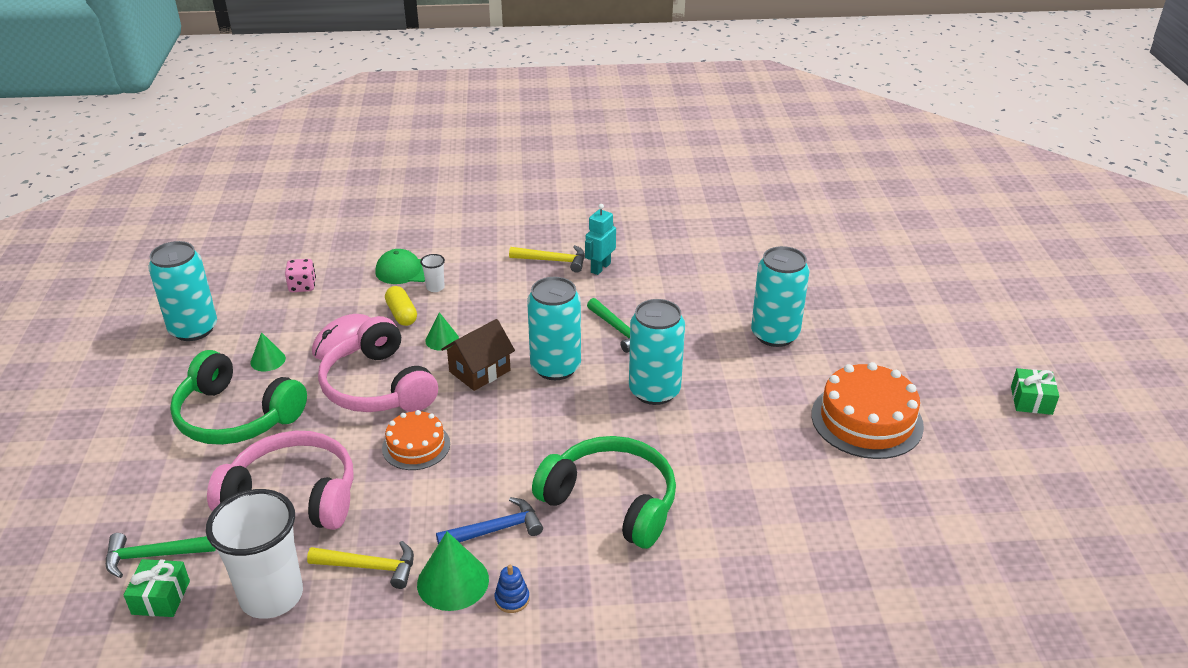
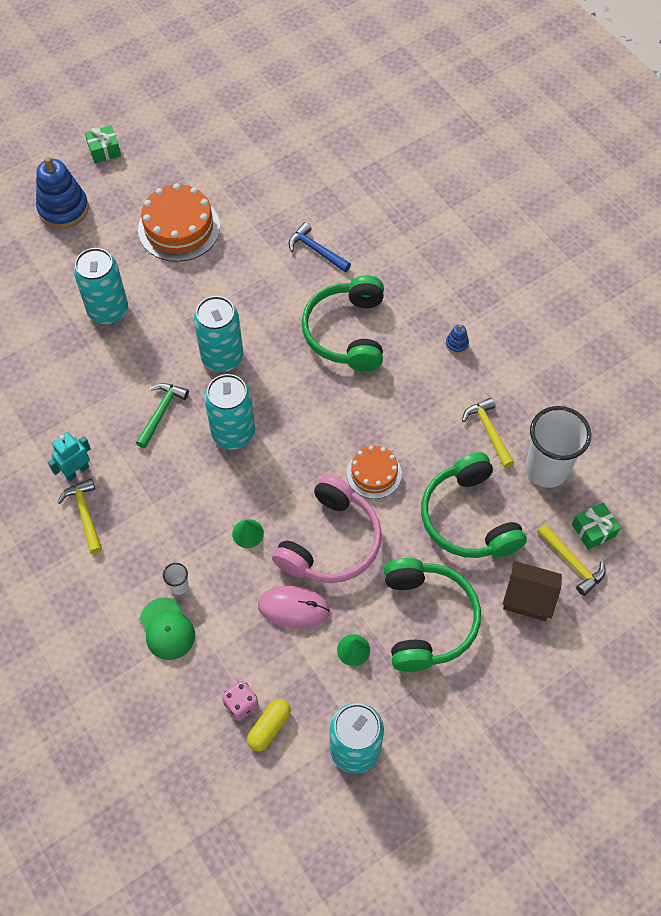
camera: 120 degrees left, 25 degrees up
(153, 556) = (572, 562): green hammer -> yellow hammer
(293, 495) = (468, 518): pink headphones -> green headphones
(402, 314) = (232, 587): yellow capsule -> yellow capsule (269, 727)
(453, 581) = (466, 381): green cone -> none
(479, 371) = (269, 482): brown house -> brown house (528, 598)
(495, 530) = (413, 382): blue hammer -> blue hammer (316, 250)
(600, 268) = (77, 471): turquoise robot -> turquoise robot turned 135 degrees clockwise
(943, 345) = (63, 209): none -> blue stacking toy

